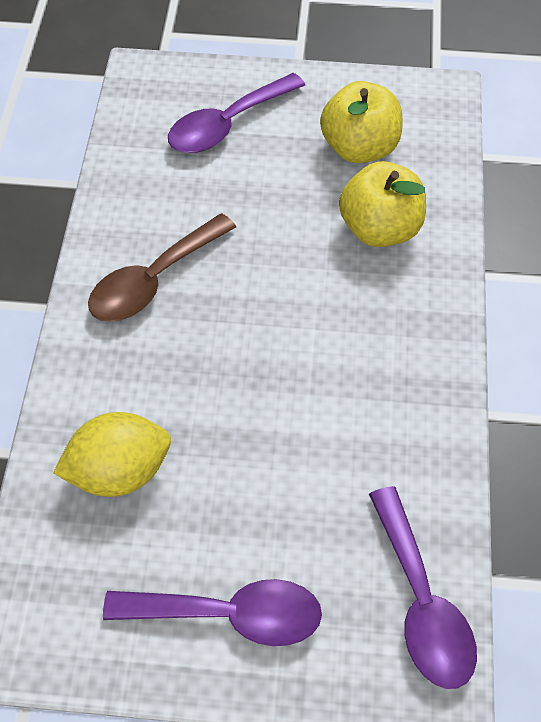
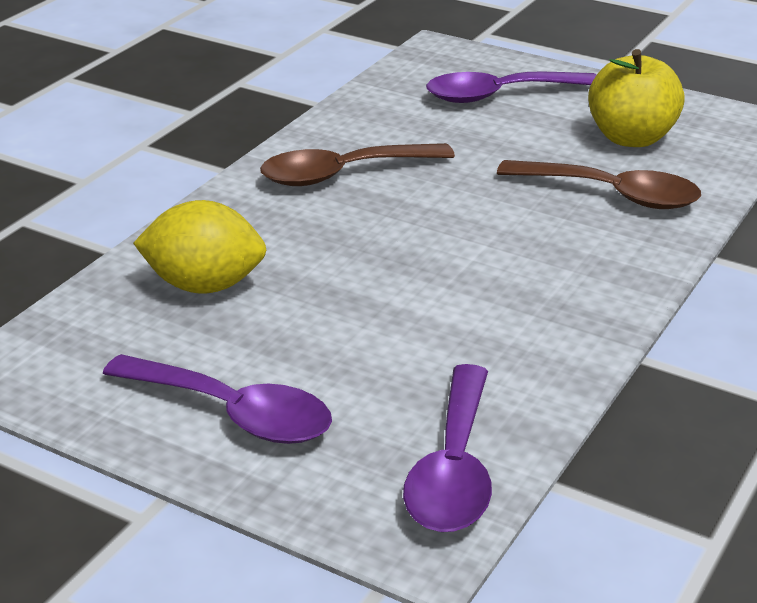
camera: 25 degrees right, 25 degrees down
(380, 228) = (612, 195): yellow apple -> brown spoon

